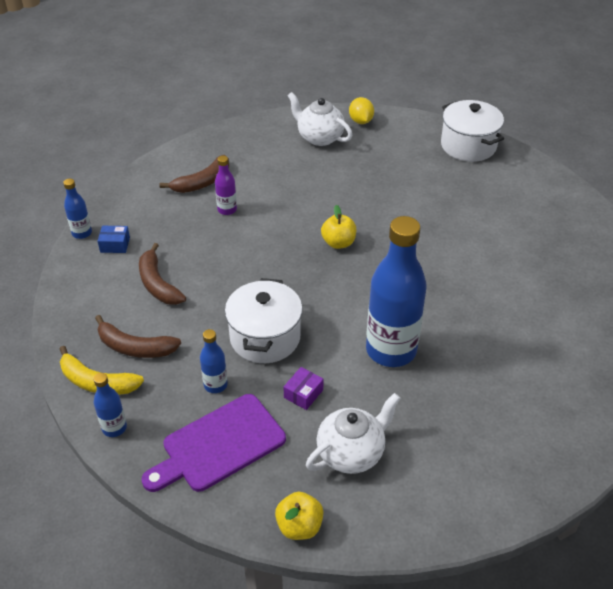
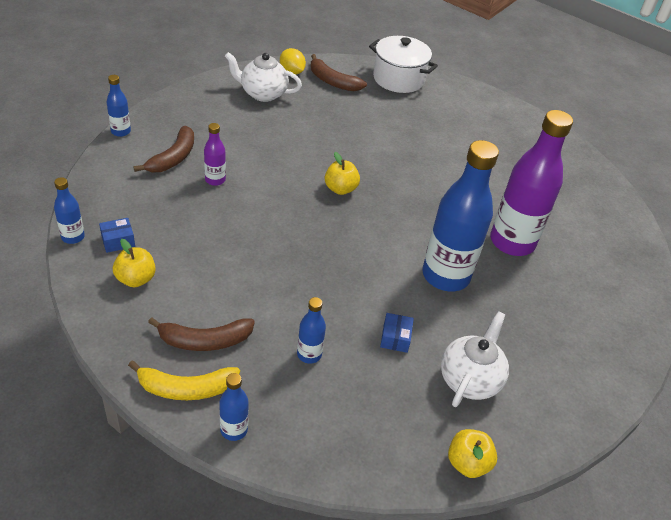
camera: 30 degrees left, 0 degrees up
(110, 280) = (136, 279): none -> yellow apple
(158, 284) = (189, 270): brown banana -> brown banana (332, 81)
(172, 150) = (121, 131): none -> blue bottle
(219, 445) = (348, 412): purple cutting board -> none
(265, 337) = (328, 295): white pot -> none
(303, 394) = (395, 338): purple box -> blue box
(484, 335) = (512, 242): none -> purple bottle

